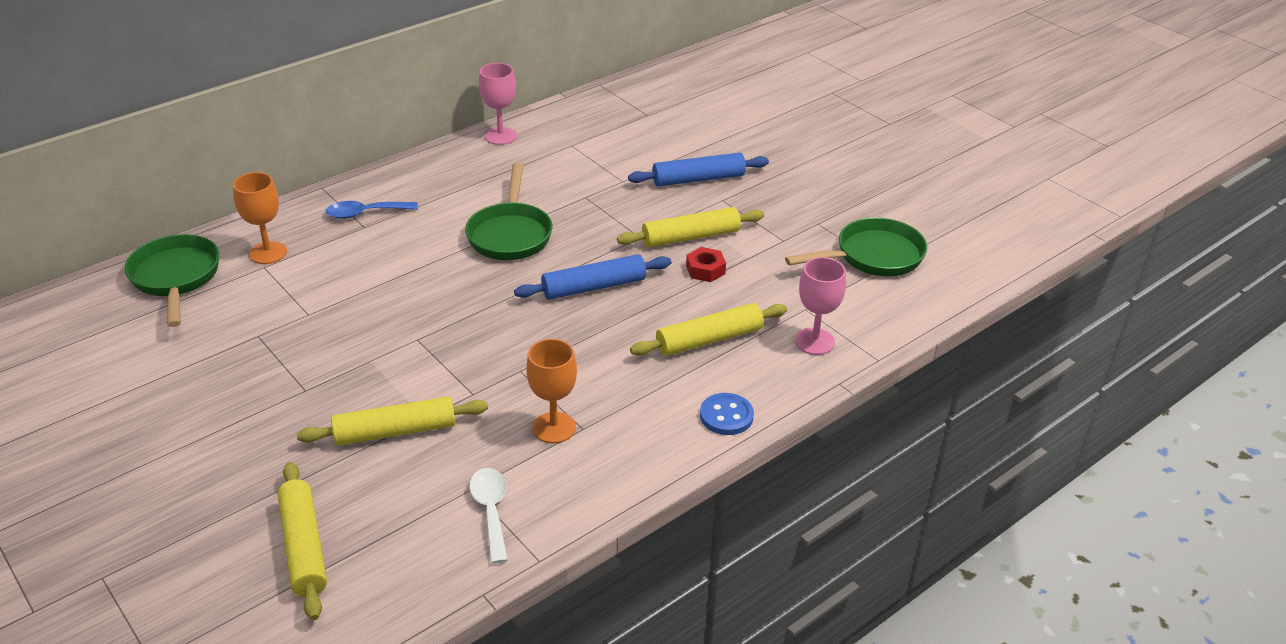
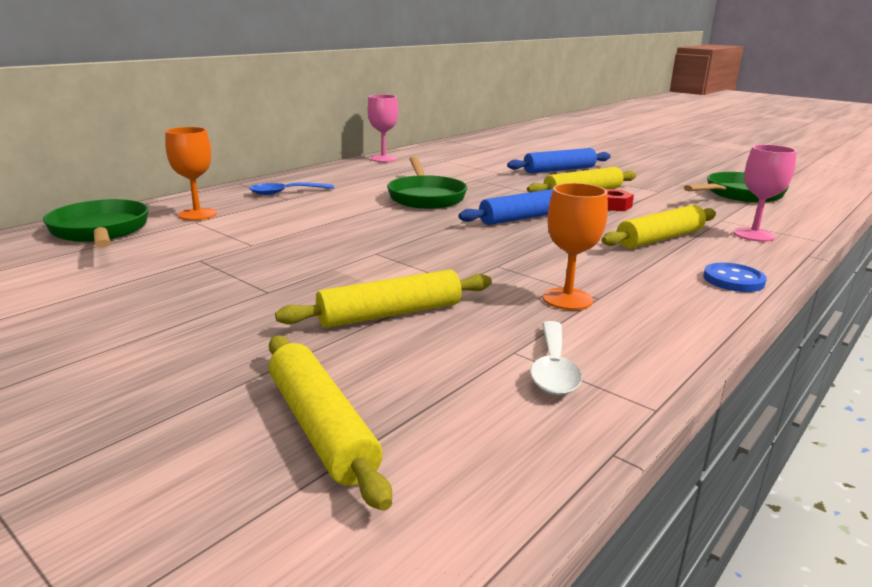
camera: 10 degrees left, 15 degrees down
(491, 511) = (553, 368): white spoon -> white spoon turned 150 degrees counterclockwise

